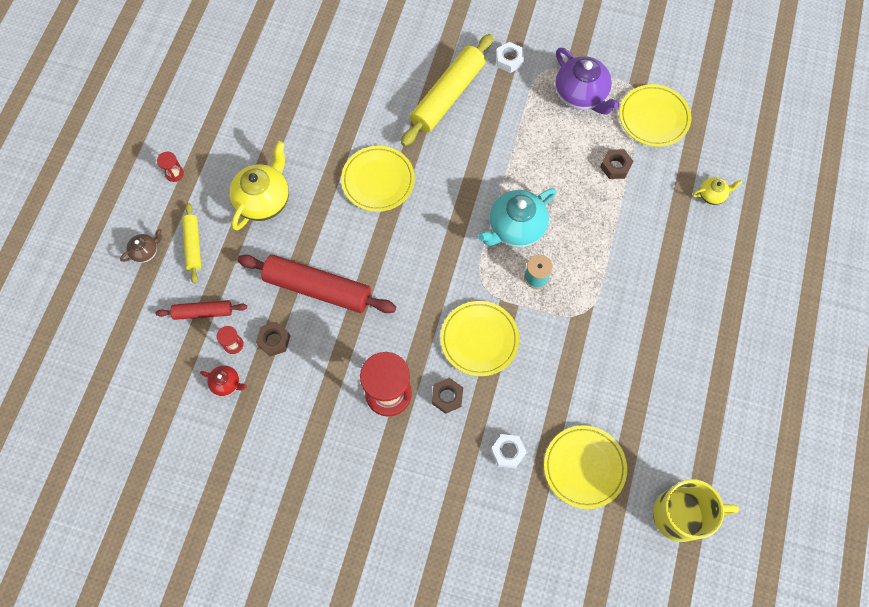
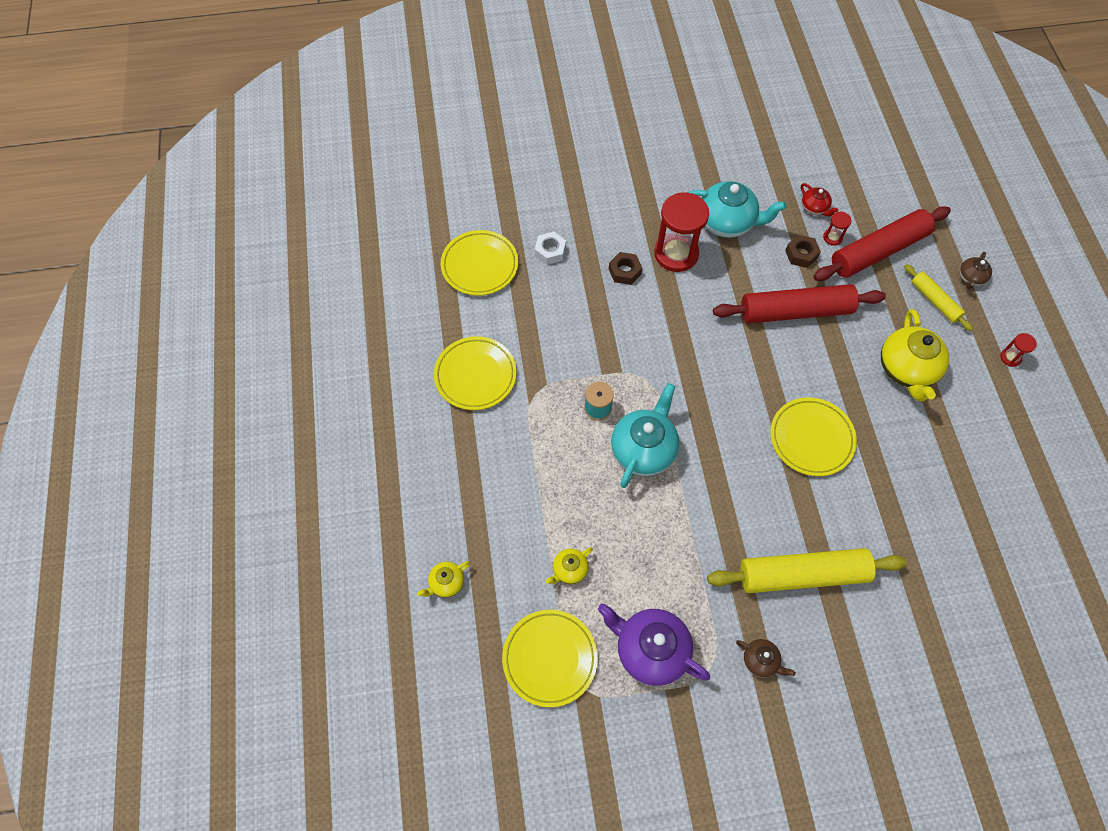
camera: 155 degrees right, 5 degrees down
(203, 312) = (878, 251): red rolling pin -> red rolling pin, size x1.86
(226, 383) = (814, 208): red teapot -> red teapot turned 120 degrees counterclockwise
(319, 406) = (727, 222): none -> turquoise teapot
(447, 96) = (802, 574): yellow rolling pin -> yellow rolling pin turned 75 degrees clockwise
(479, 339) = (622, 329): yellow plate -> yellow plate (475, 375)
(509, 60) = (760, 661): white nut -> brown teapot
(615, 166) = (569, 570): brown nut -> yellow teapot
(680, 515) = (383, 263): yellow mug -> none

